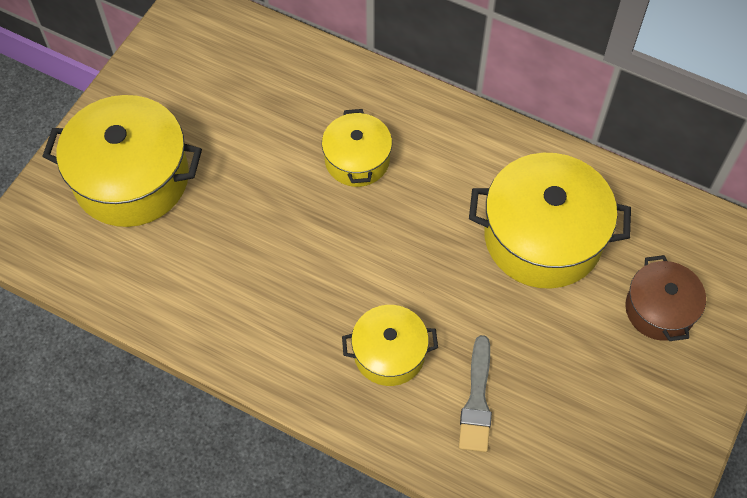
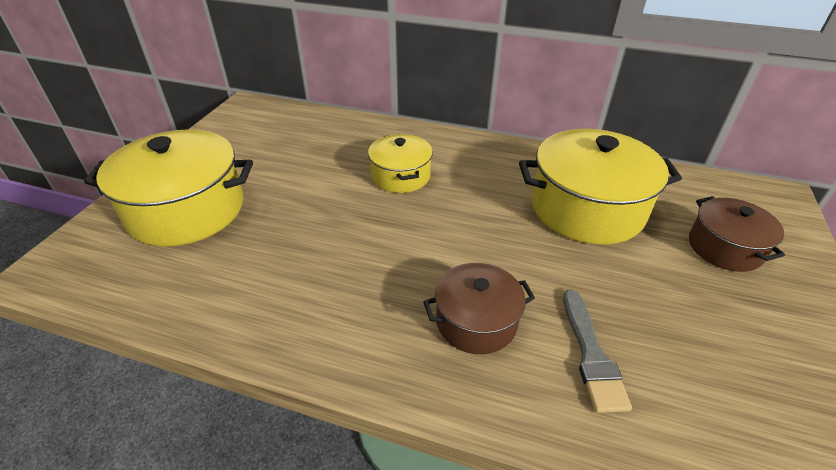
camera: 10 degrees left, 20 degrees down
(389, 353) = (476, 321): yellow pot -> brown pot

